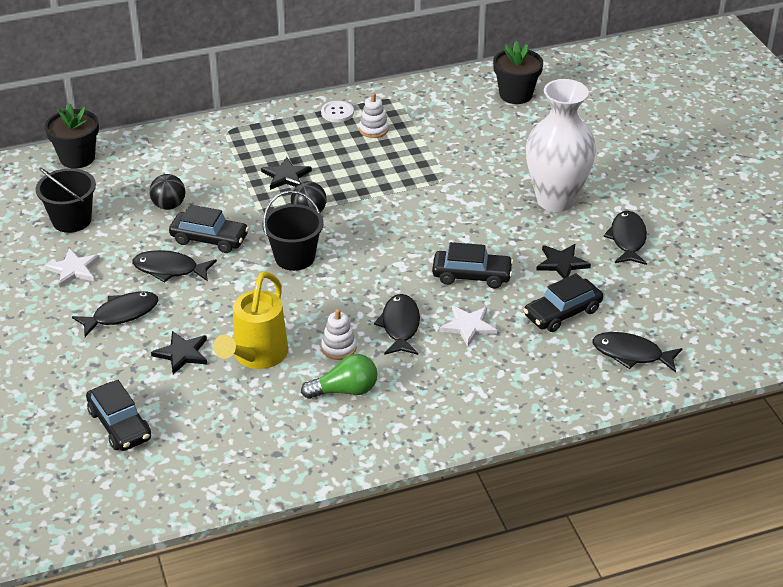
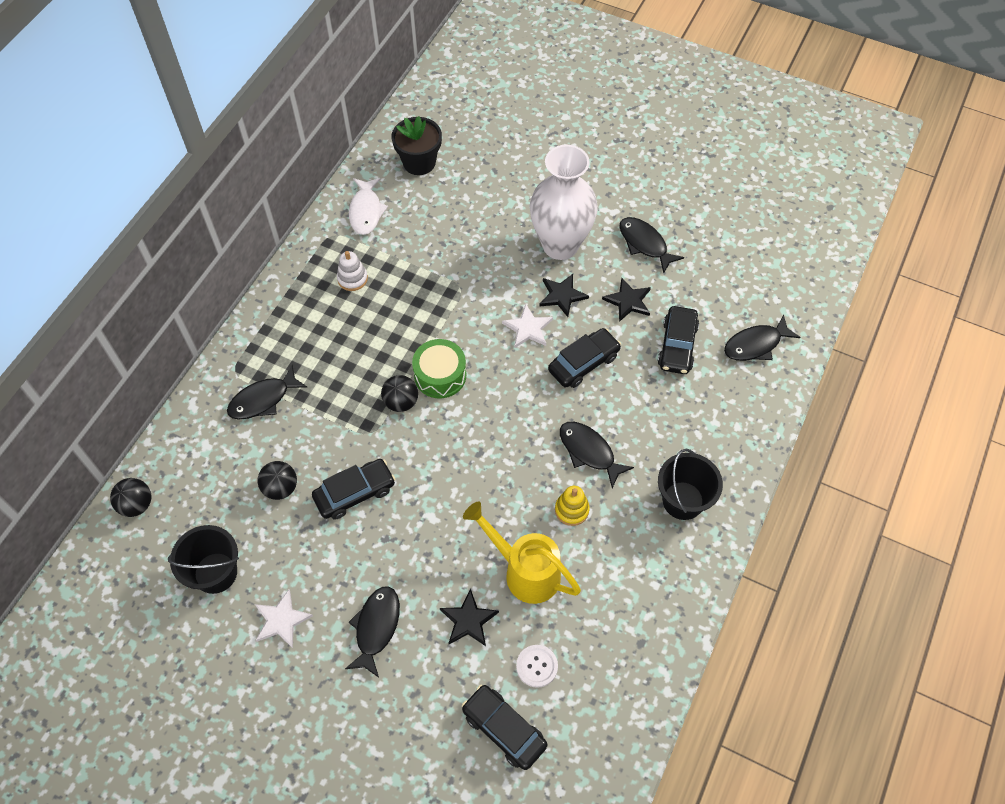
camera: 45 degrees left, 20 degrees up
(77, 158) = (136, 505): black flower pot -> black ball
(119, 425) = (504, 729): black car -> black car turned 150 degrees counterclockwise
(169, 269) = (360, 550): black fish -> black fish (263, 400)
(256, 356) = (525, 571): yellow watering can -> yellow watering can turned 150 degrees clockwise
(286, 176) = (339, 380): black star -> black star (562, 295)
(294, 257) = (441, 454): black bucket -> black bucket (683, 500)
(337, 112) = (303, 283): white button -> white button (537, 666)
(339, 348) = (571, 510): white stacking toy -> yellow stacking toy
(345, 390) = (620, 544): green light bulb -> none
(356, 216) = (440, 375): none -> green drum
(436, 100) = (366, 211): none -> white fish
(468, 326) = (633, 411): white star -> white star (528, 328)

